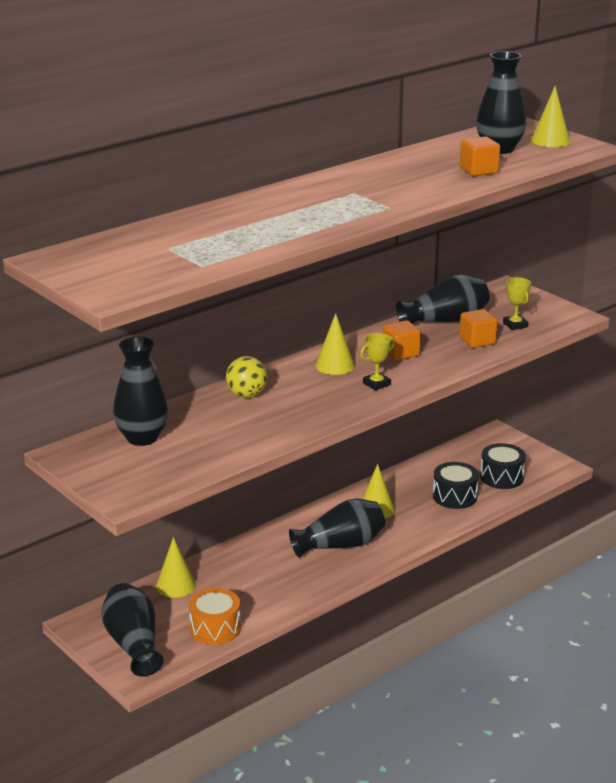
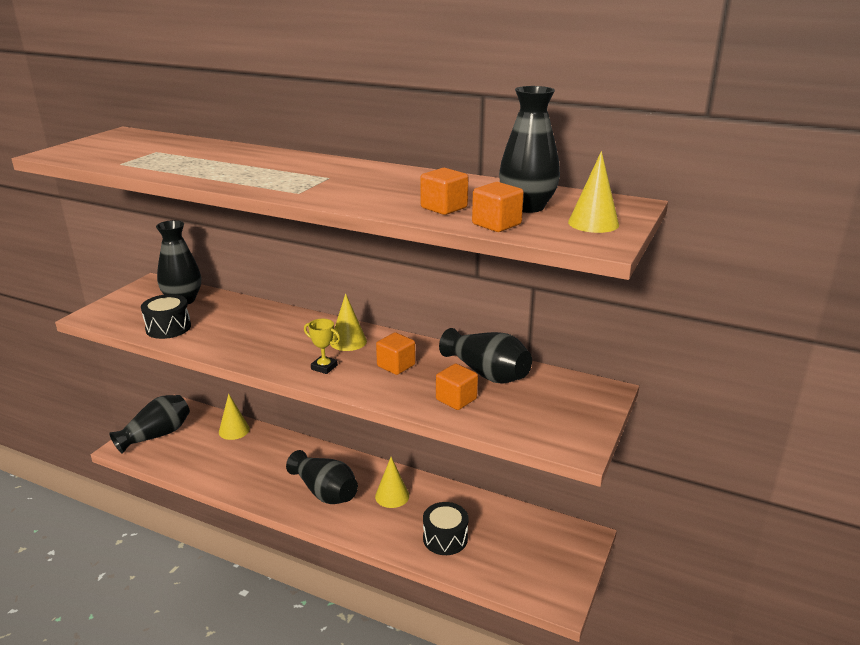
camera: 65 degrees right, 0 degrees up
(215, 628) = (184, 464): orange drum -> none
(247, 395) = (271, 319): yellow ball -> none
(502, 477) = (504, 562): black drum -> black drum (168, 328)
(515, 325) = (515, 414): yellow trophy -> none
(530, 163) = (496, 224): none -> orange cube

